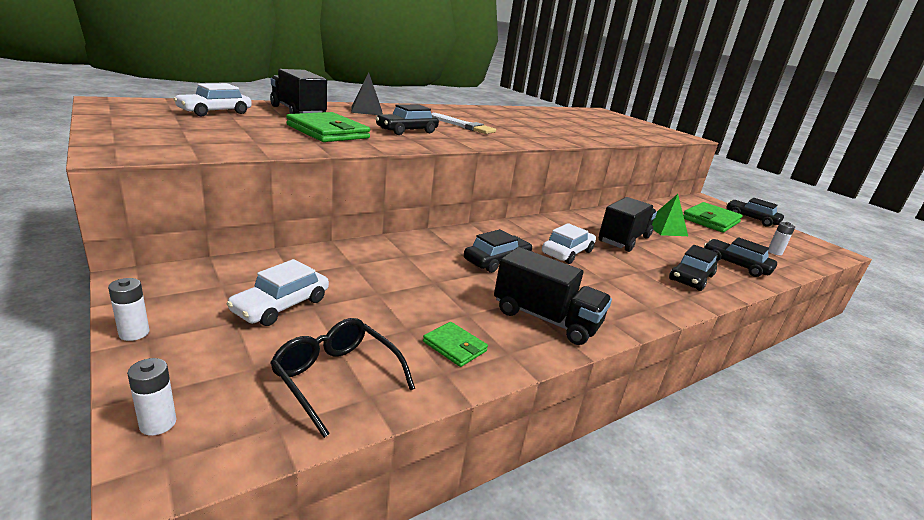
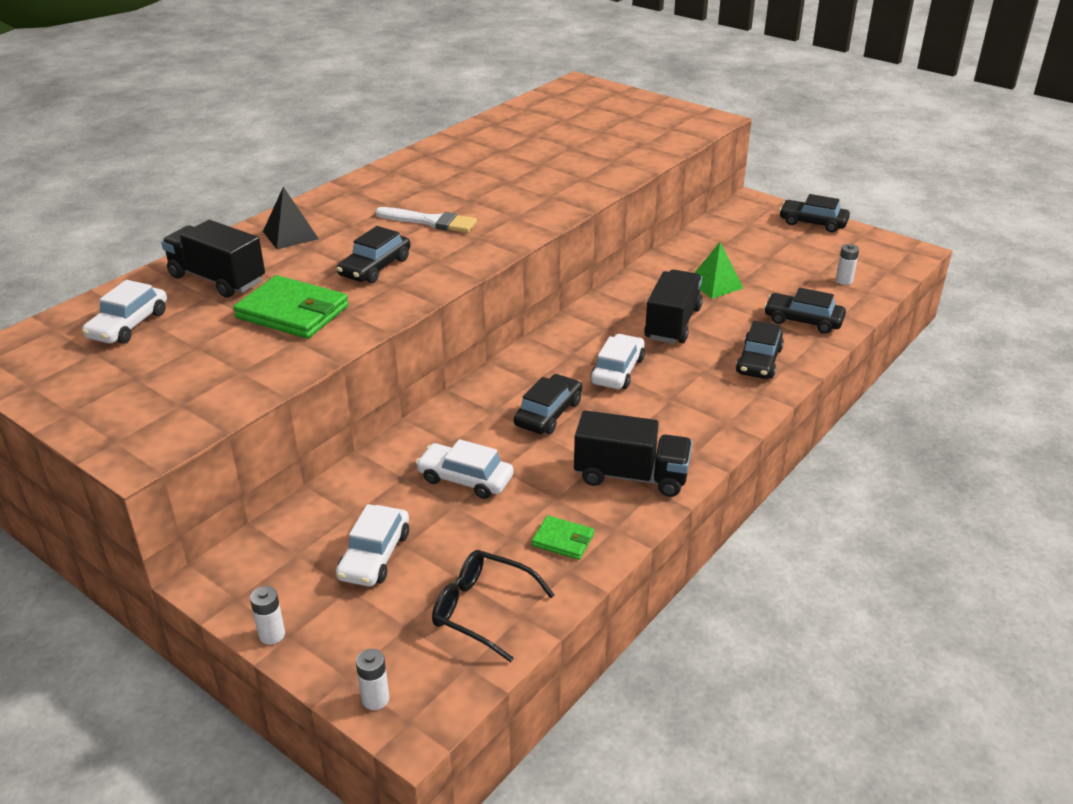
camera: 15 degrees left, 10 degrees up
(400, 279) = (465, 479): none -> white car
(711, 220) = (765, 245): green wallet -> none

